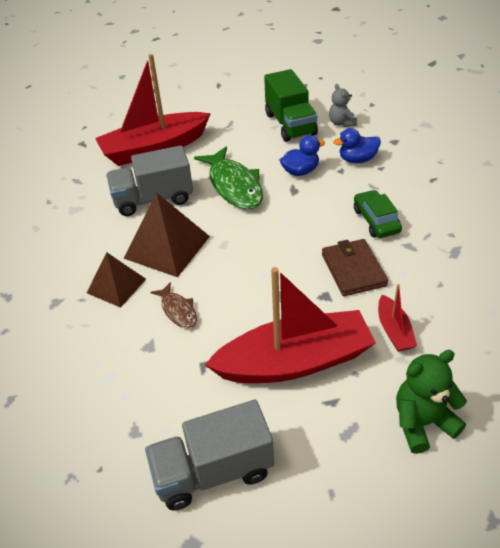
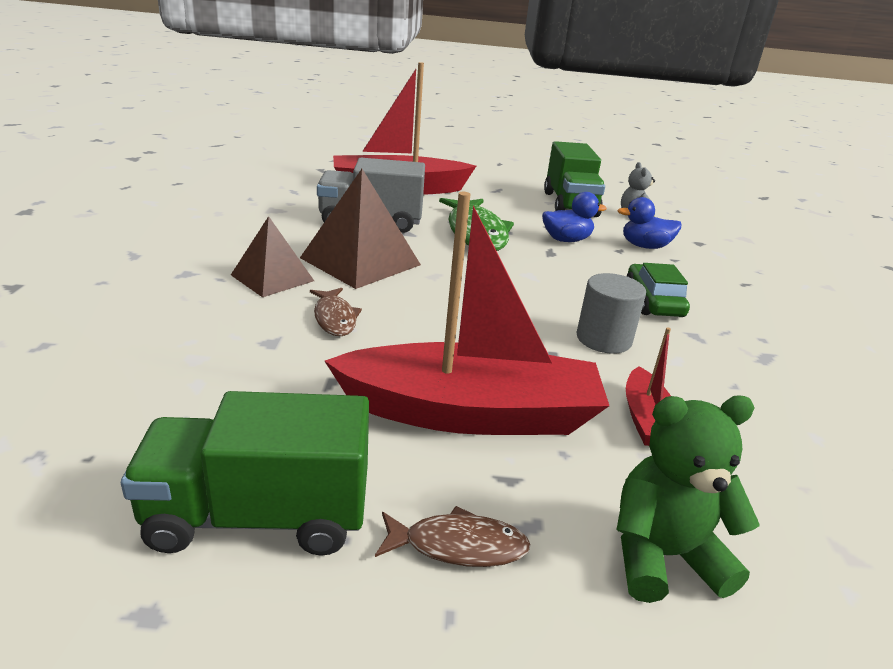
camera: 10 degrees right, 15 degrees down
(213, 471) = (259, 515): grey truck -> green truck
(321, 453) = (458, 545): none -> brown fish
(353, 270) = (603, 339): brown wallet -> grey cylinder

